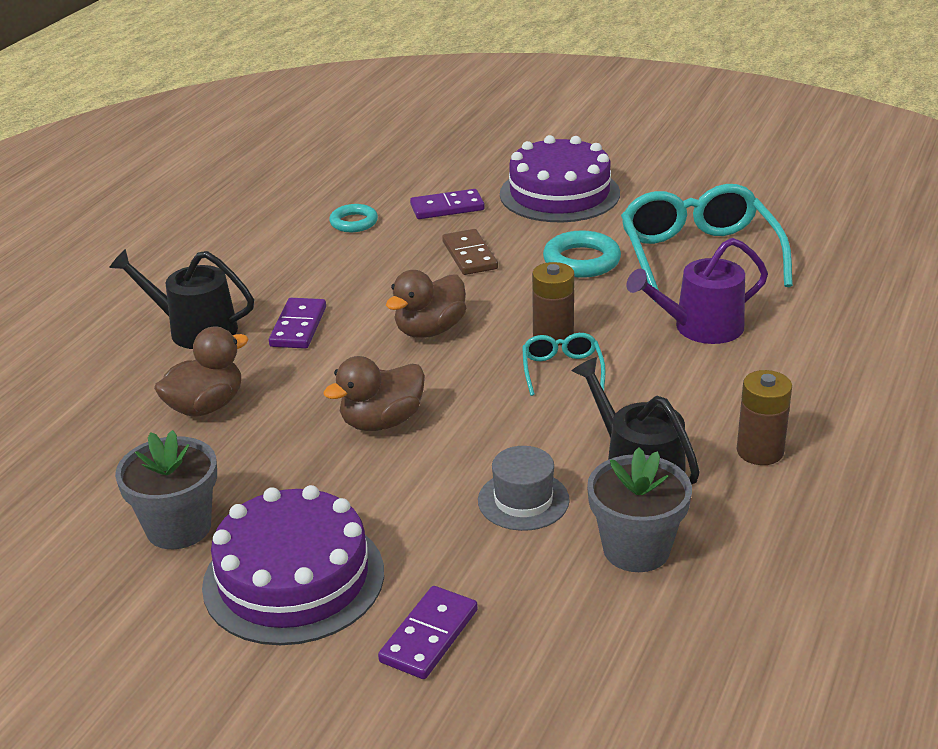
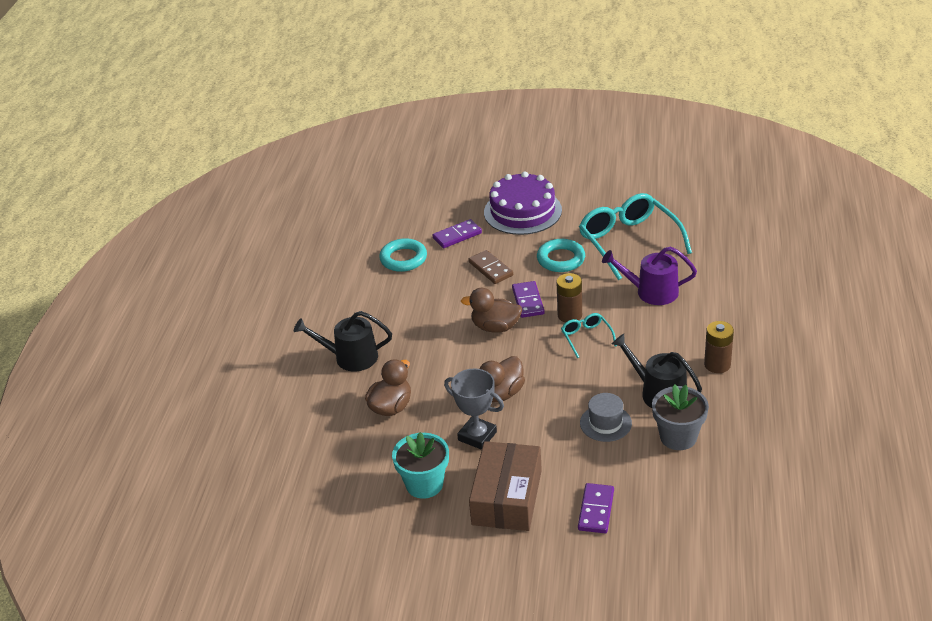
camera: 15 degrees left, 5 degrees up
(178, 527) = (424, 484): grey flower pot -> turquoise flower pot
(293, 578) = (507, 497): purple cake -> brown box
(298, 327) = (414, 342): purple domino -> purple domino (528, 301)
(306, 475) = (477, 436): none -> grey trophy
(354, 222) = (403, 259): turquoise ring -> turquoise ring, size x1.50
(430, 330) = (495, 327): brown duck -> brown duck turned 75 degrees clockwise
(700, 327) = (651, 292): purple watering can -> purple watering can turned 45 degrees clockwise

